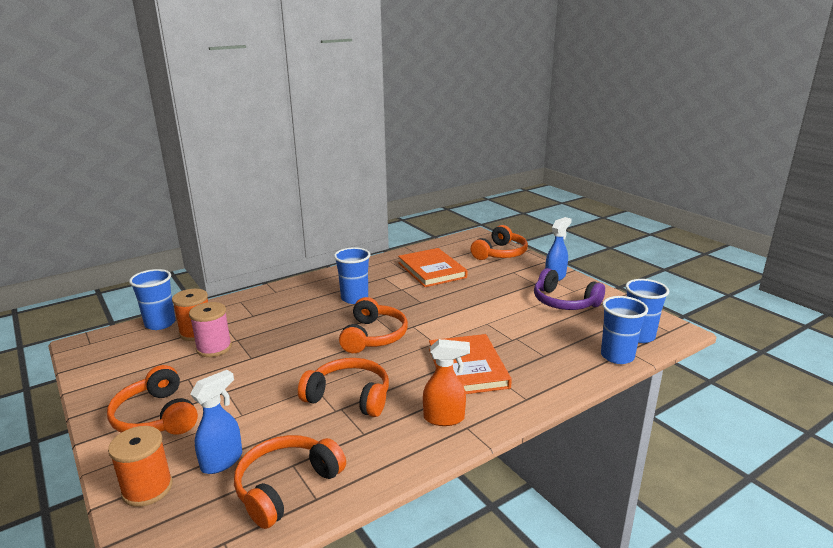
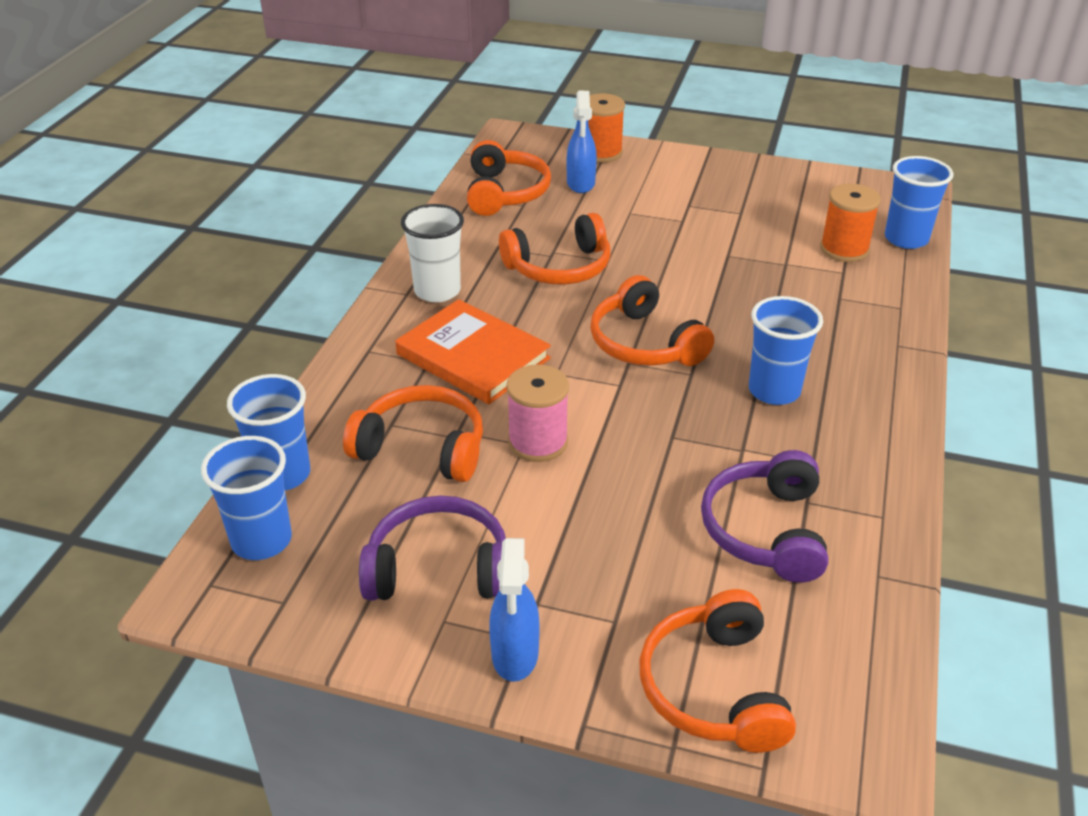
camera: 140 degrees right, 15 degrees up
(156, 417) = (694, 181): orange headphones -> orange headphones (422, 448)
(214, 348) = (786, 245): pink spool -> pink spool (538, 442)
(432, 270) = (766, 530): orange book -> purple headphones
(444, 418) = (437, 291): orange spray bottle -> white cup

